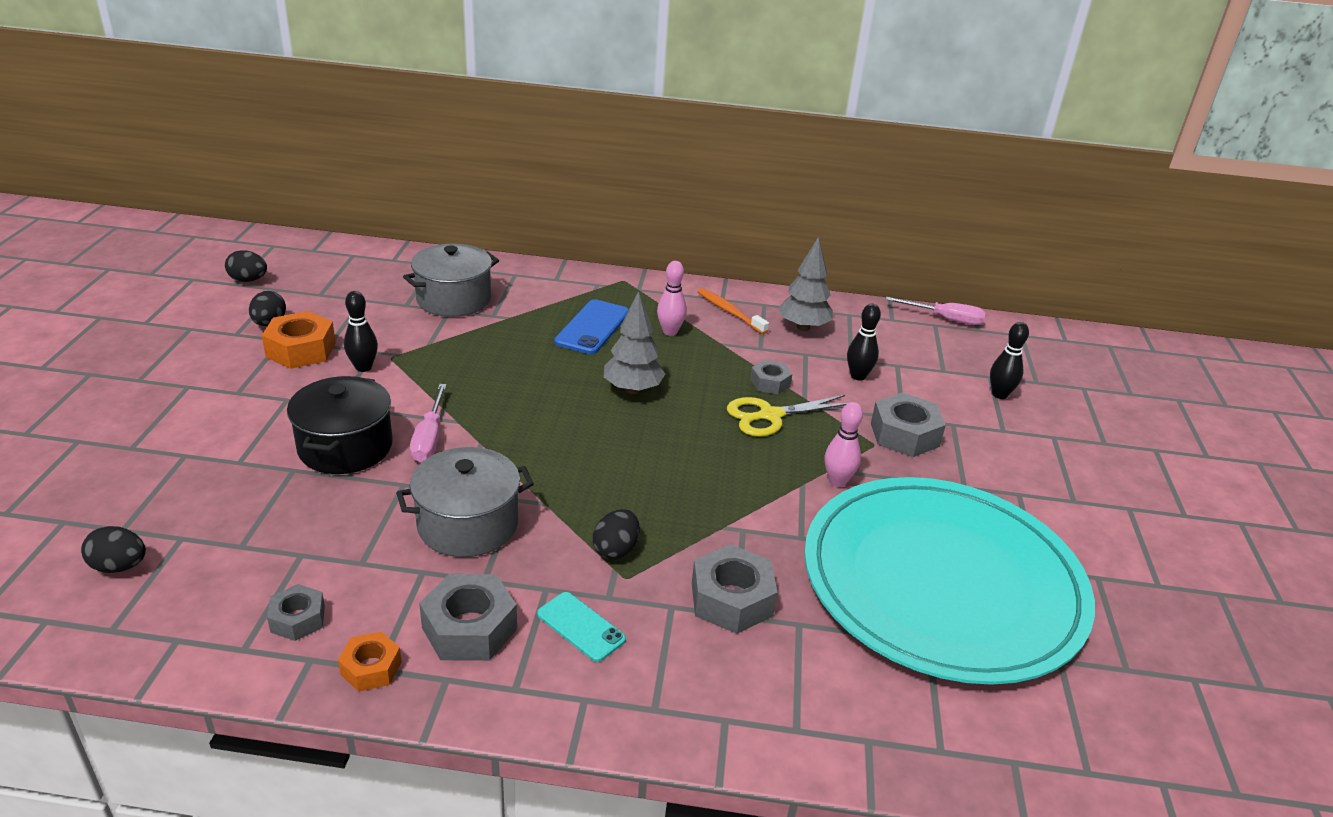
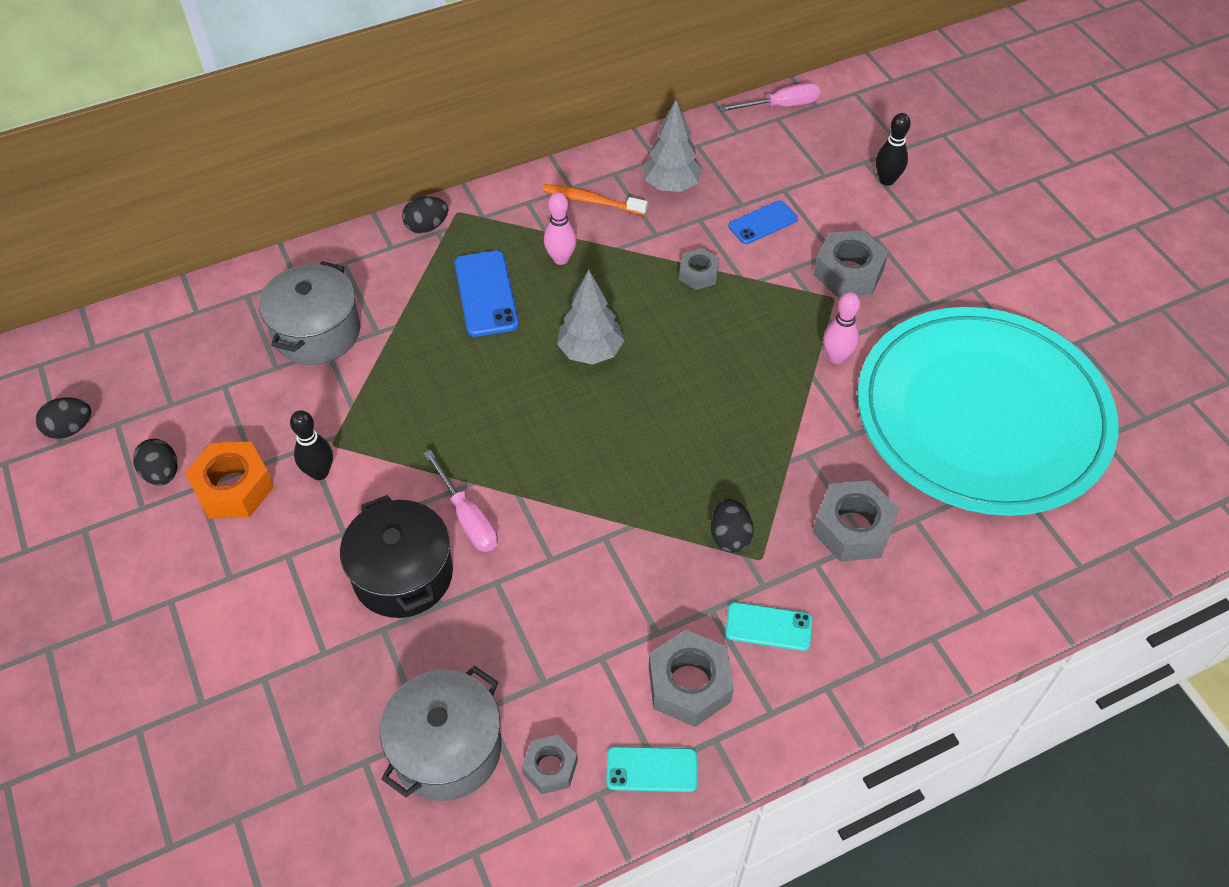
camera: 30 degrees left, 20 degrees up
(119, 566) = (344, 824): black egg -> black egg (427, 227)
(371, 668) = (651, 769): orange nut -> turquoise phone
(468, 524) = (591, 588): grey pot -> grey pot (447, 749)
(770, 416) = (729, 314): yellow scissors -> none
(858, 376) = (763, 223): black bowling pin -> blue phone

